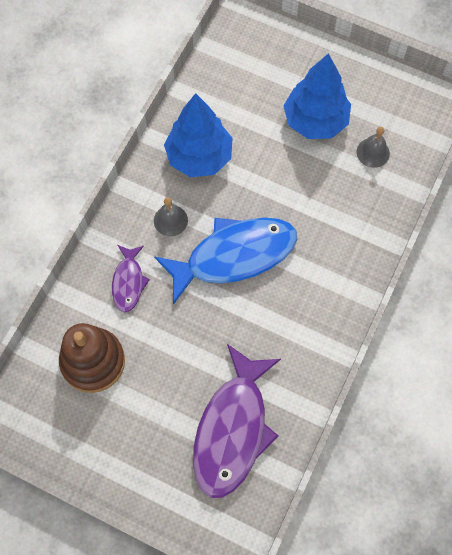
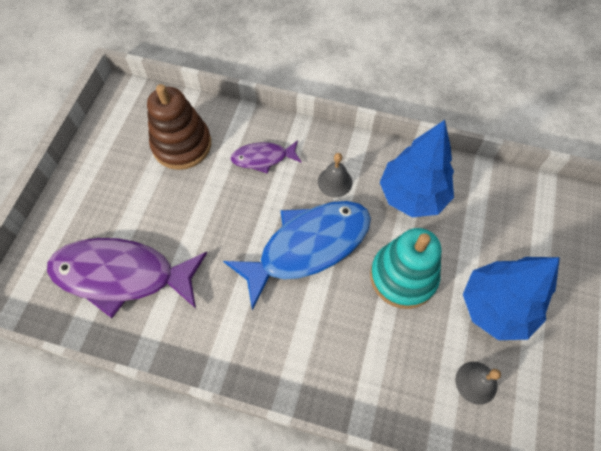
camera: 80 degrees right, 5 degrees down
(234, 256) = (308, 247): blue fish -> blue fish turned 90 degrees counterclockwise
(277, 183) = (403, 276): none -> turquoise stacking toy

